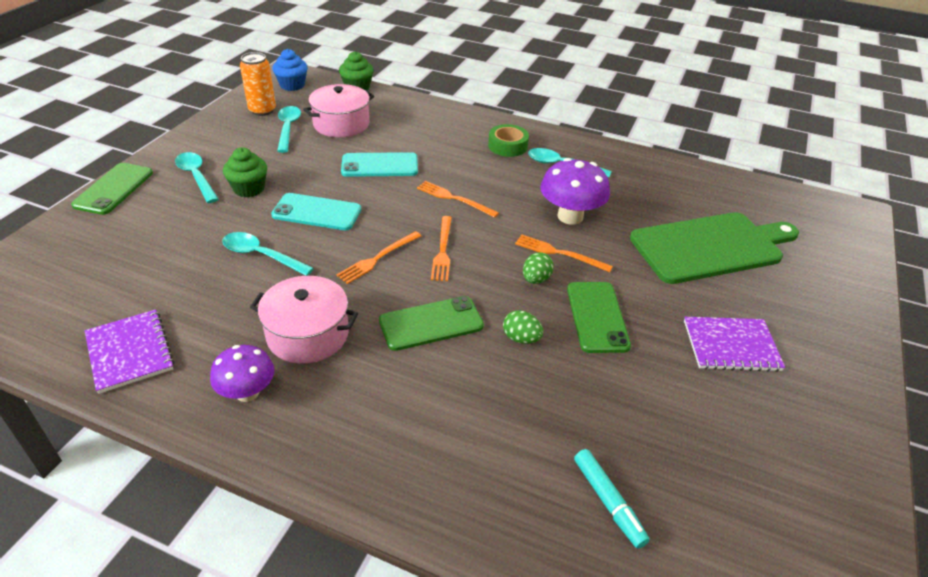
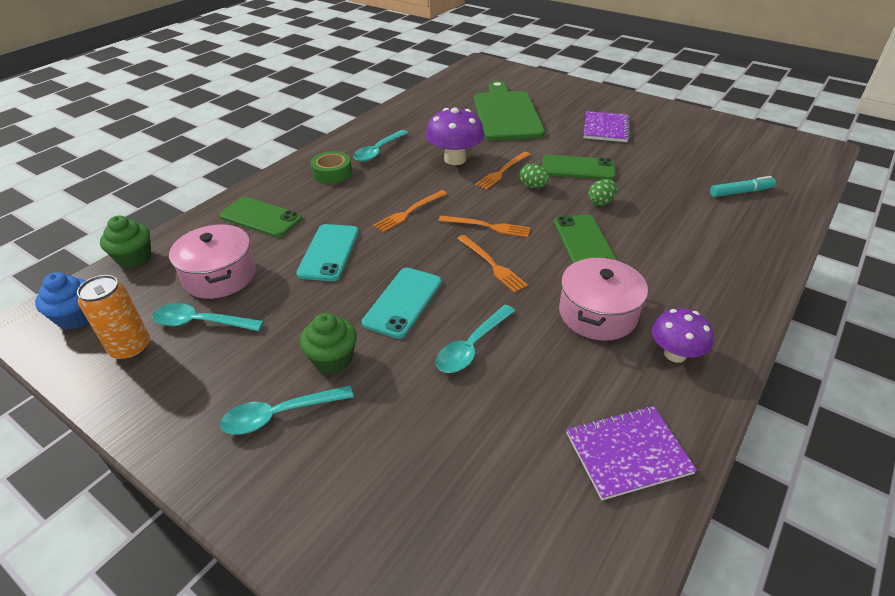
camera: 75 degrees left, 0 degrees up
(113, 189) = (268, 519): green phone -> green phone (261, 217)

